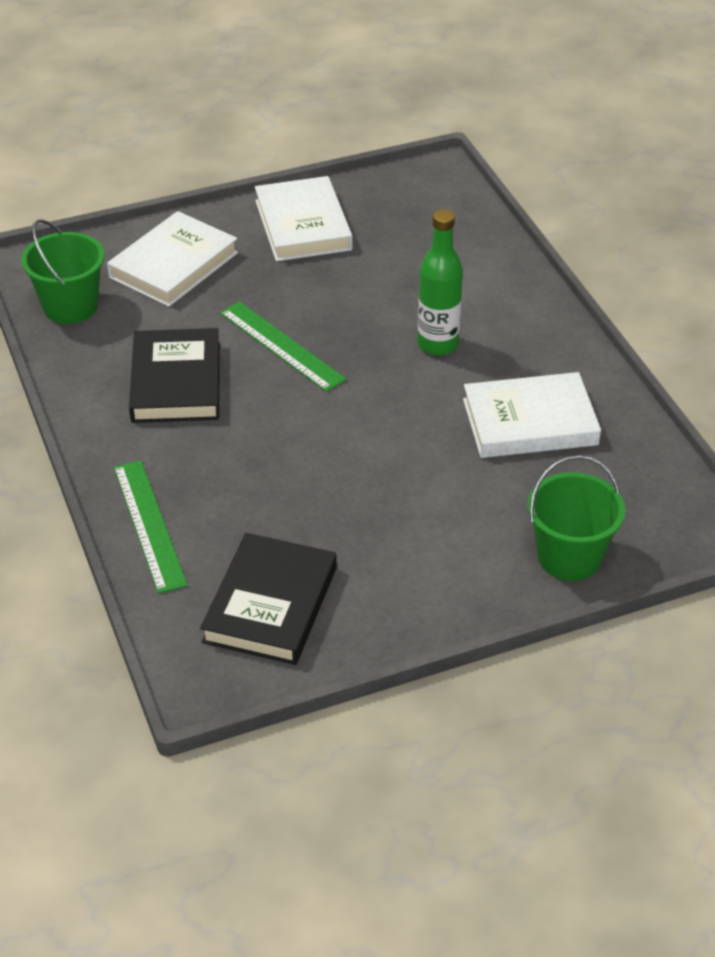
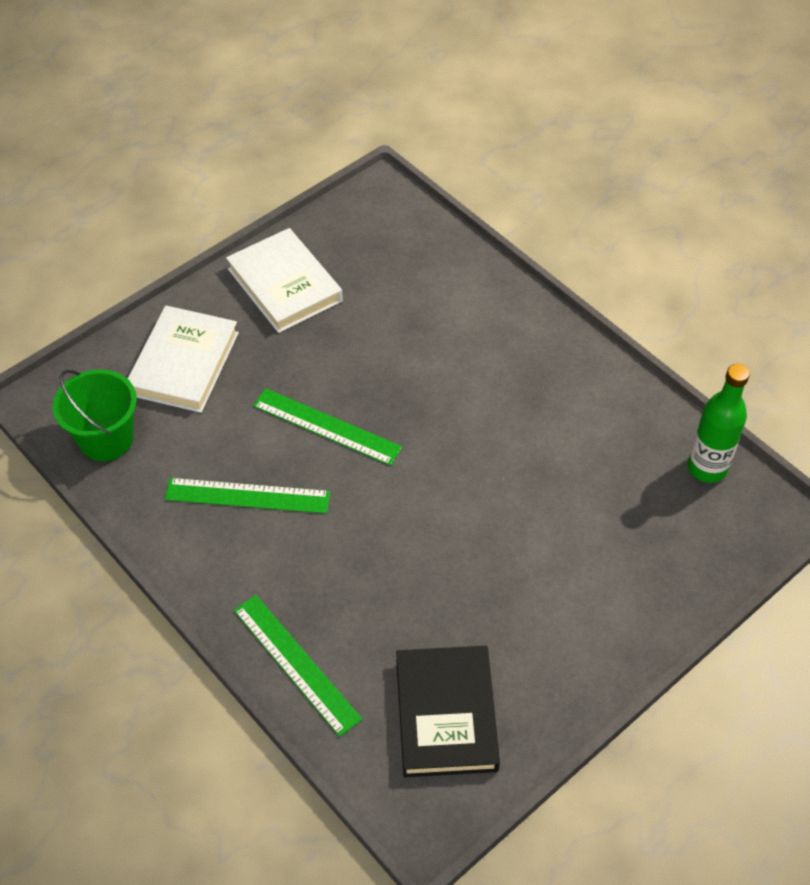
camera: 20 degrees left, 10 degrees up
(176, 382) = (247, 496): black book -> green ruler
(438, 344) = (466, 384): green bottle -> green bottle (707, 468)
(530, 422) = (582, 445): white book -> none
(569, 557) = (678, 578): green bucket -> none

